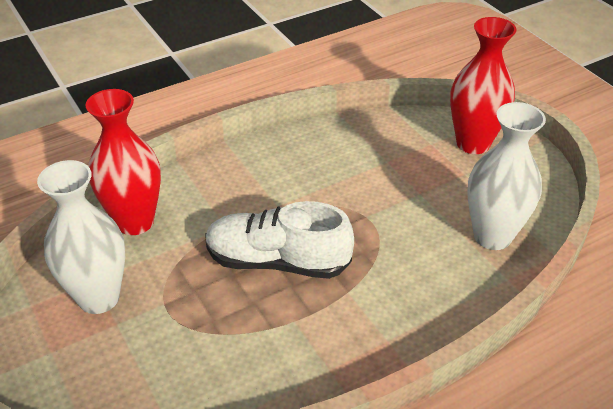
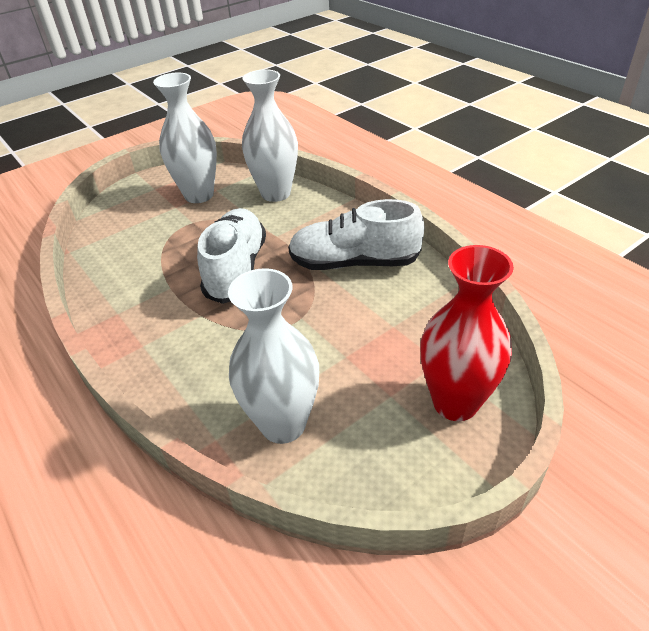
camera: 85 degrees right, 0 degrees up
(135, 222) = (276, 193): red vase -> white vase
(293, 173) = (354, 263): none -> white shoe

